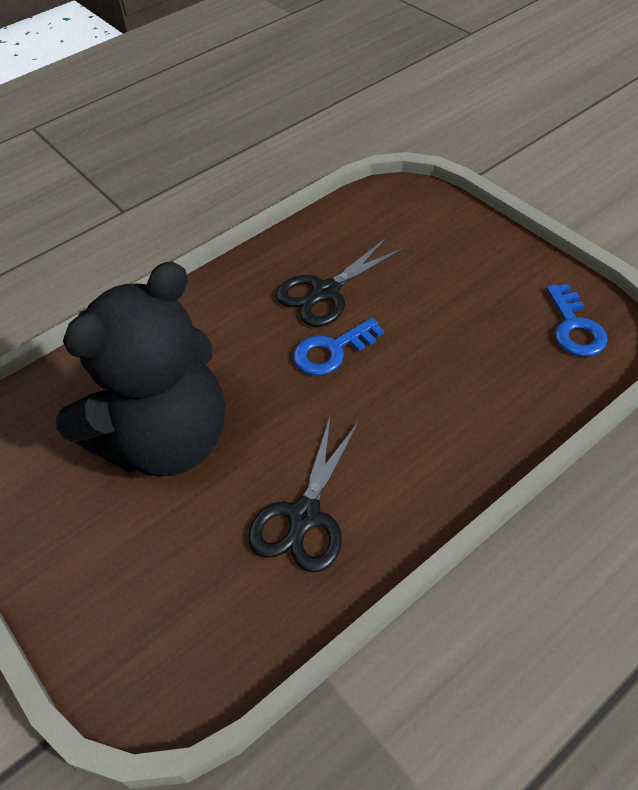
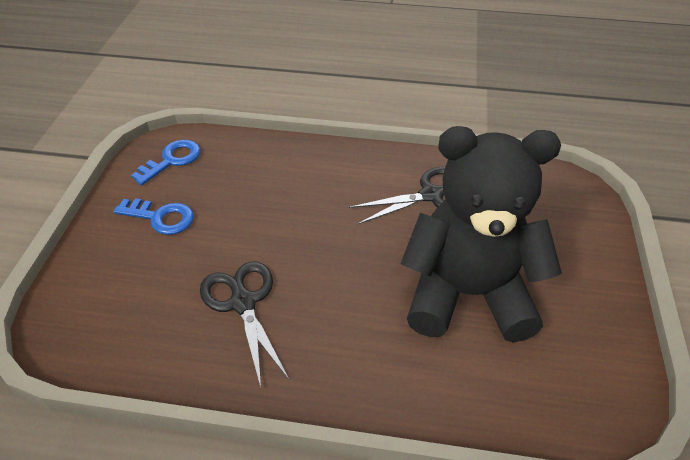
camera: 135 degrees left, 5 degrees down
(326, 292) = (243, 303): black scissors -> black scissors turned 120 degrees counterclockwise
(332, 351) = (301, 259): blue key -> blue key (161, 217)

